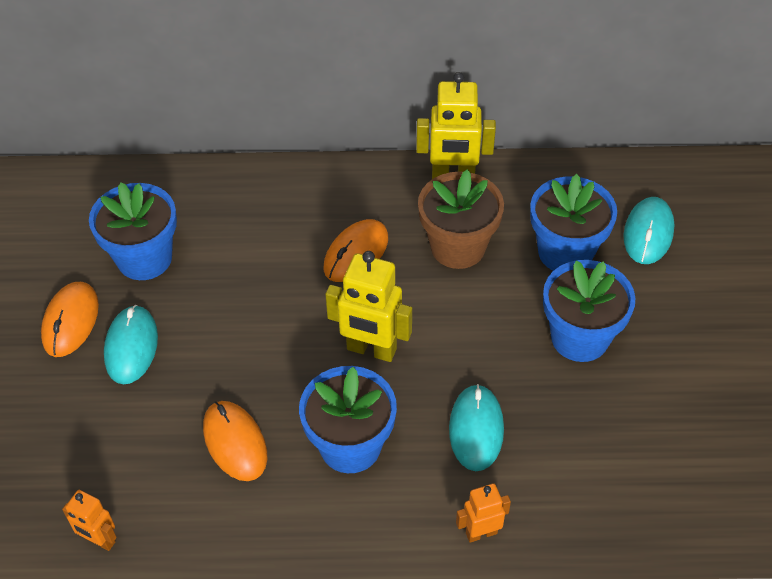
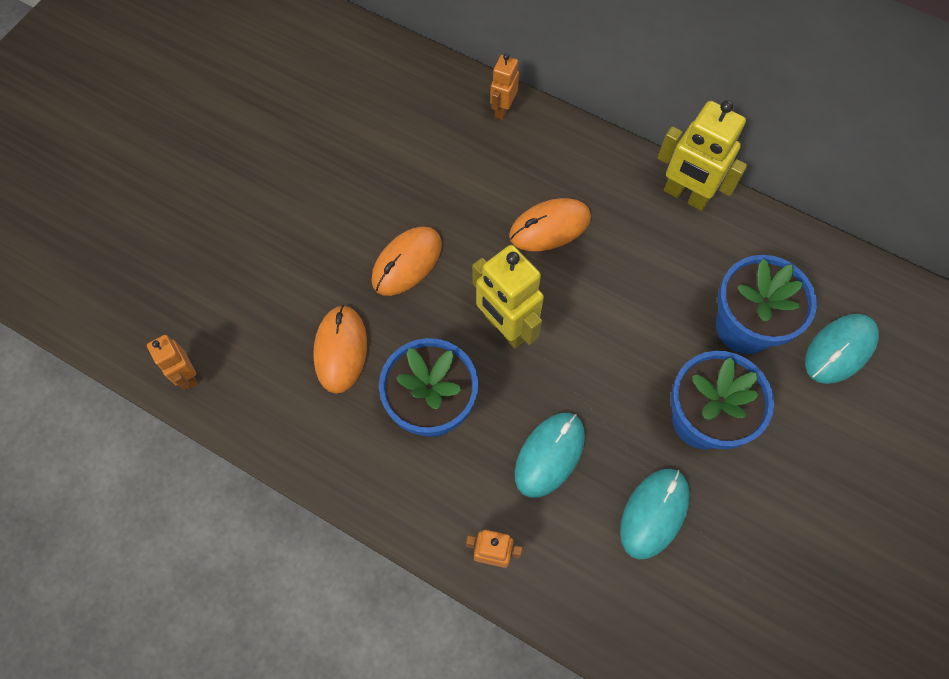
camera: 30 degrees right, 15 degrees up
(70, 321) = (277, 167): orange mouse -> orange mouse (407, 262)
(131, 347) = (311, 216): turquoise mouse -> turquoise mouse (654, 513)
(144, 258) = (369, 139): blue flower pot -> none
(252, 180) = (503, 109): none -> orange robot
(458, 247) = (645, 268): brown flower pot -> none

